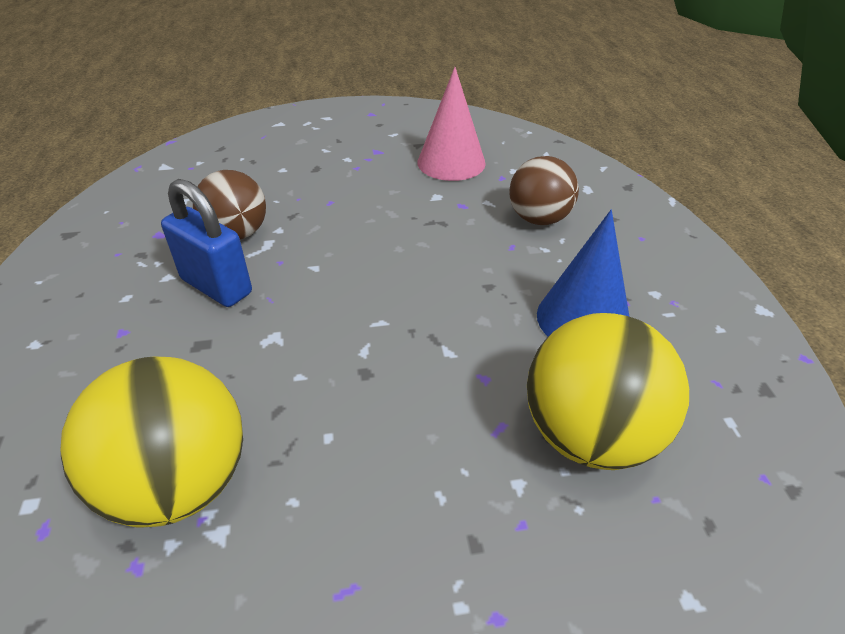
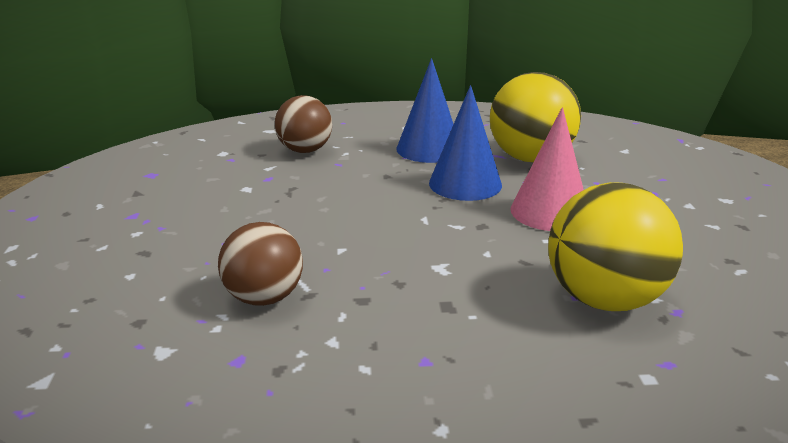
camera: 85 degrees left, 15 degrees down
(216, 286) = (359, 303): blue padlock -> none
(451, 162) = (188, 178): pink cone -> pink cone (549, 212)
(479, 356) = (465, 184): none -> blue cone

